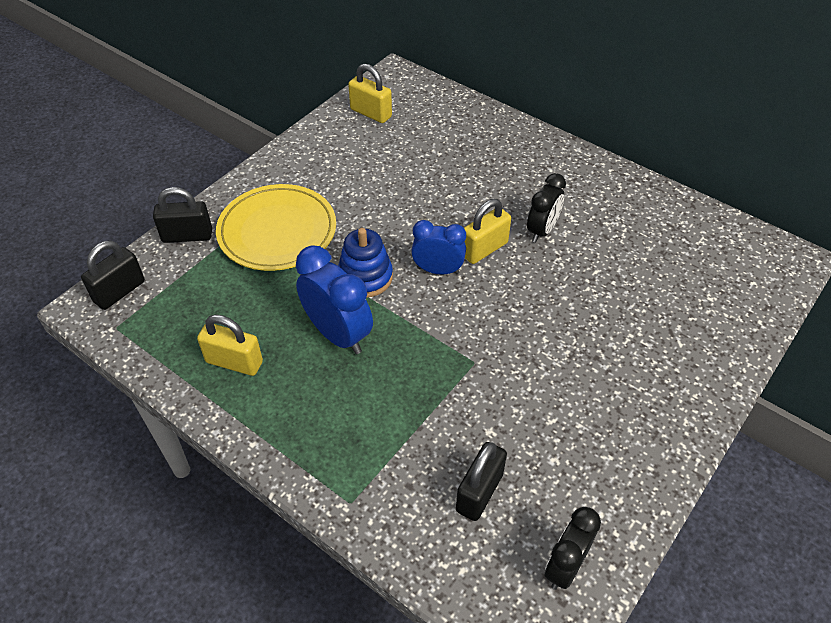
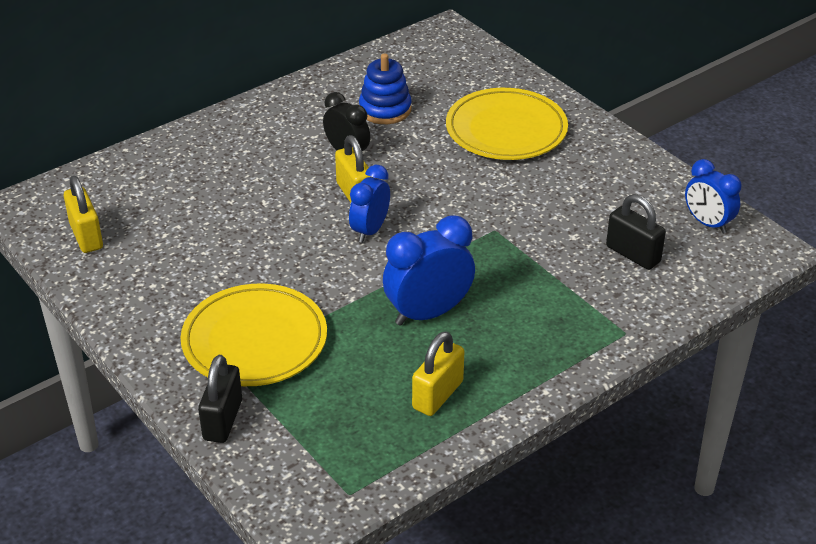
camera: 75 degrees left, 10 degrees down
(119, 291) = (291, 488): black padlock -> none
(365, 277) = (357, 282): blue stacking toy -> blue stacking toy (385, 109)
(371, 113) = (86, 236): yellow padlock -> yellow padlock turned 75 degrees counterclockwise
(565, 566) = (707, 223): black clock -> blue clock
(643, 342) = (506, 130): none -> yellow plate

